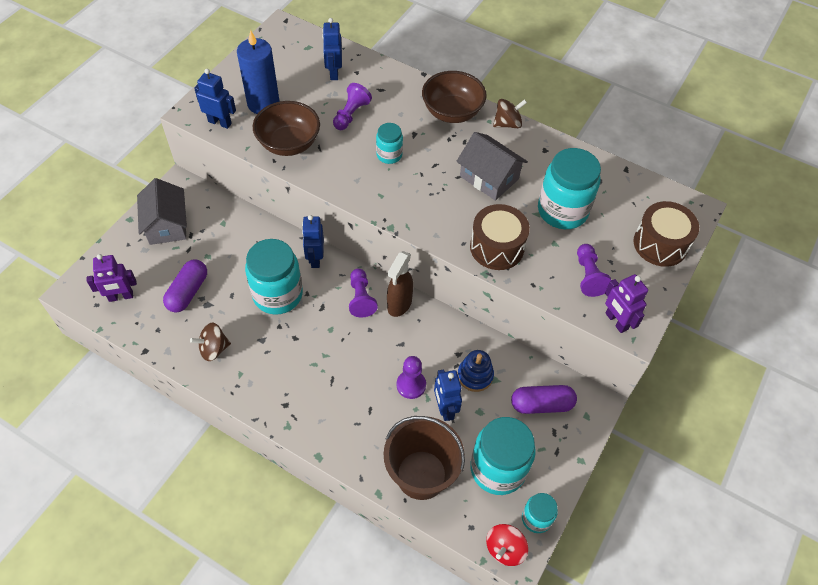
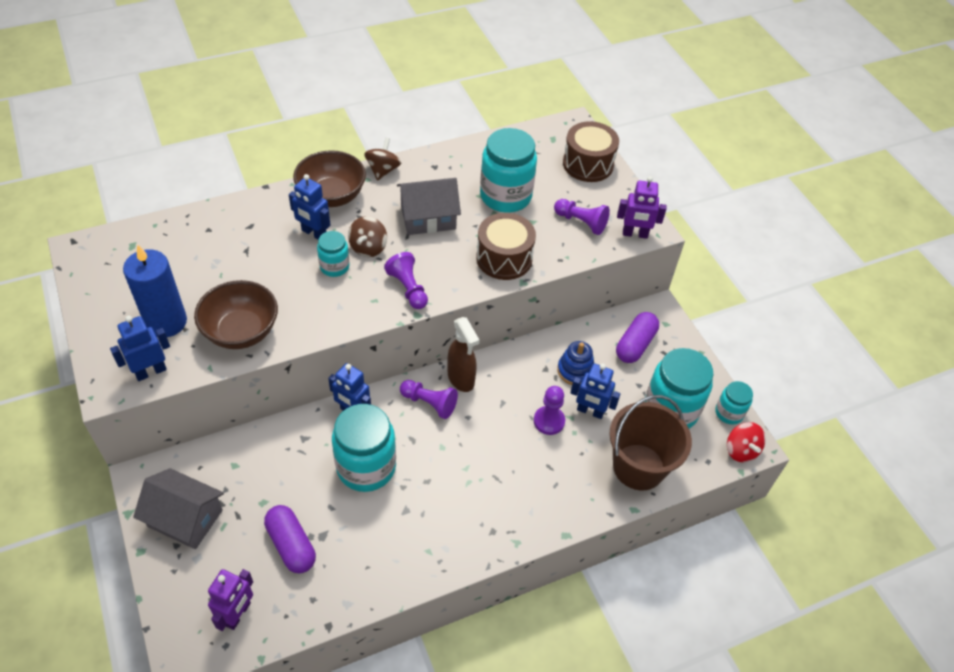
camera: 55 degrees left, 5 degrees down
(214, 349) = (381, 559): brown spinning top -> brown spinning top (368, 247)
(334, 73) = (189, 246): blue robot -> blue robot (314, 233)
(351, 114) = (256, 264): purple pawn -> purple pawn (408, 288)

